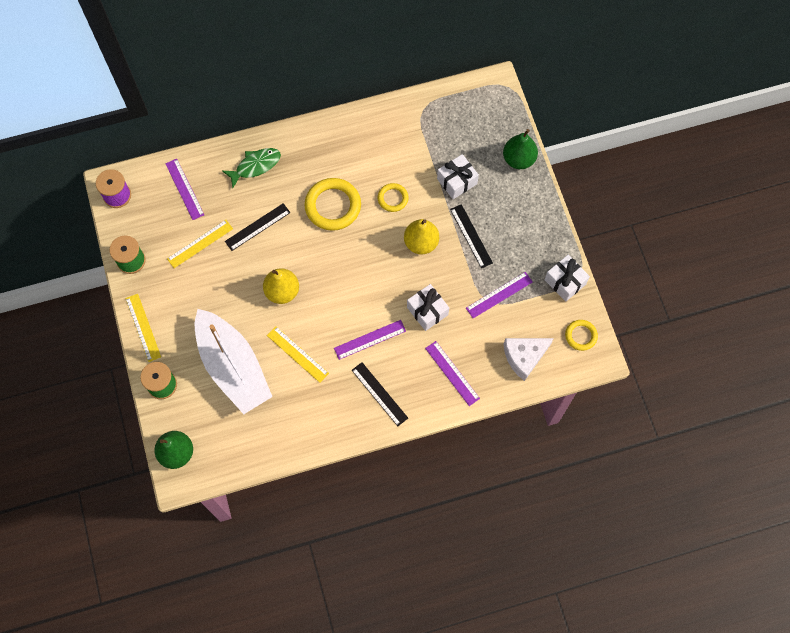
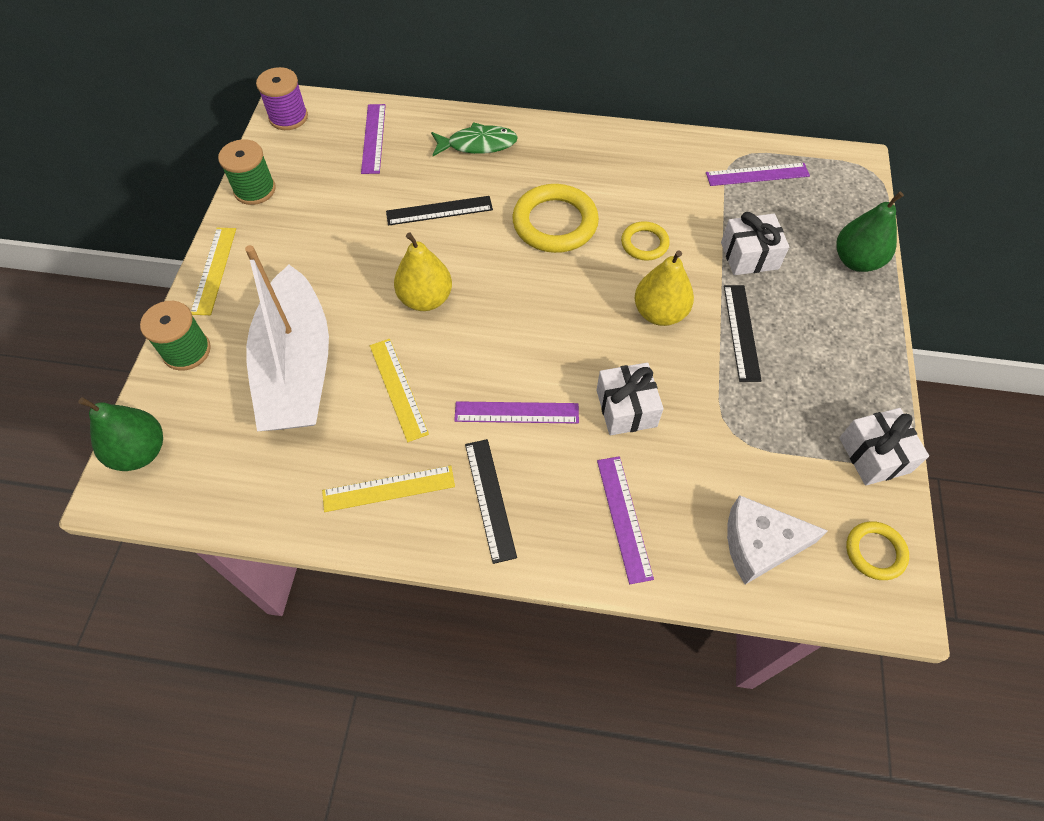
camera: 25 degrees right, 10 degrees down
(200, 244) = (353, 203): yellow ruler -> yellow ruler (388, 489)
(499, 295) = (753, 431): purple ruler -> purple ruler (757, 175)

